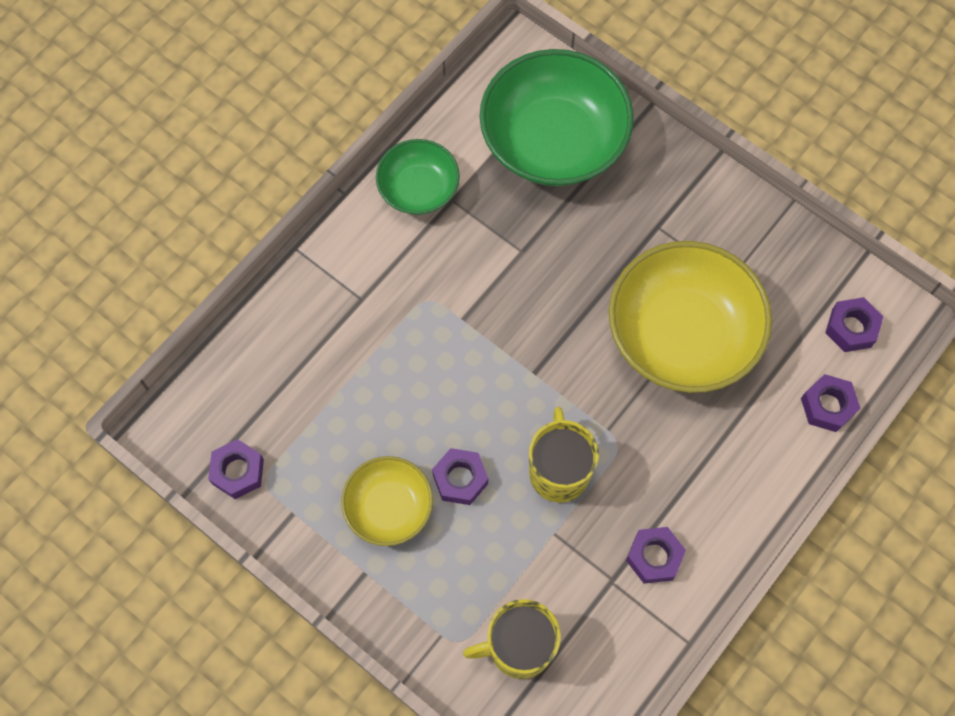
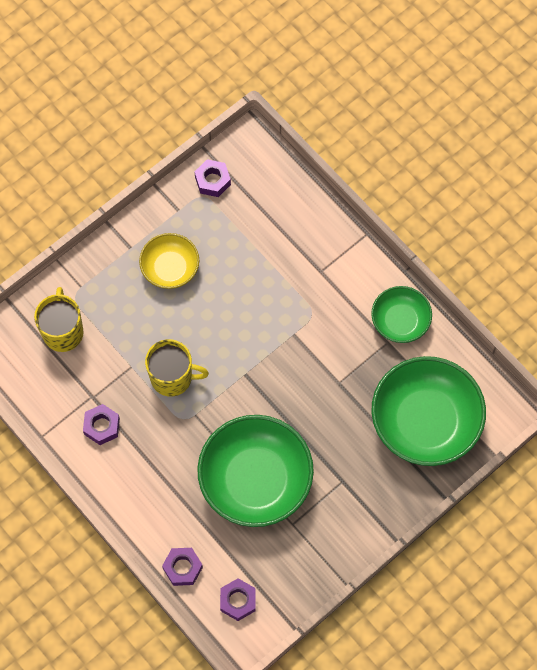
camera: 100 degrees right, 0 degrees up
(460, 479) = (180, 314): purple nut -> none
(682, 334) = (255, 480): yellow bowl -> green bowl

